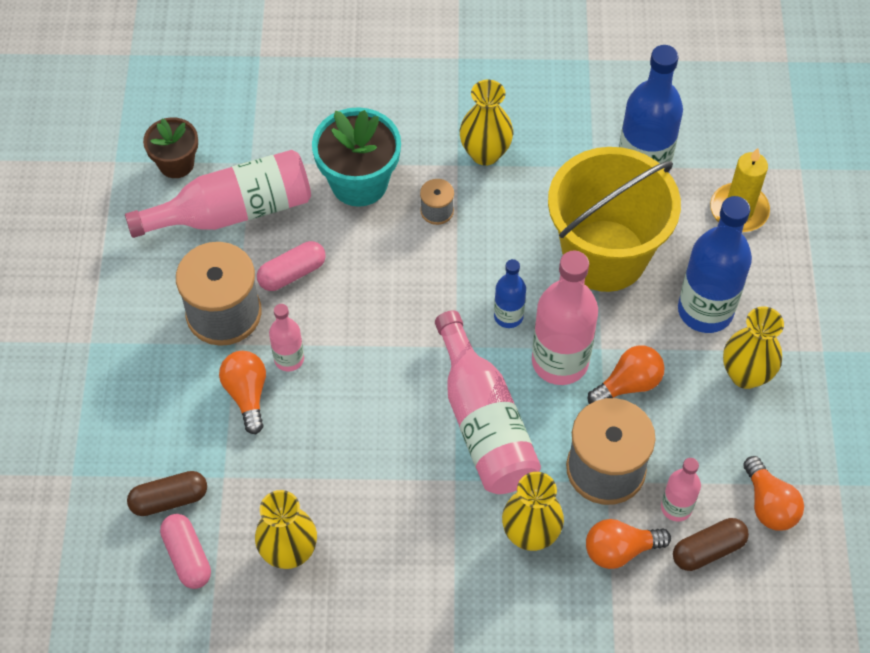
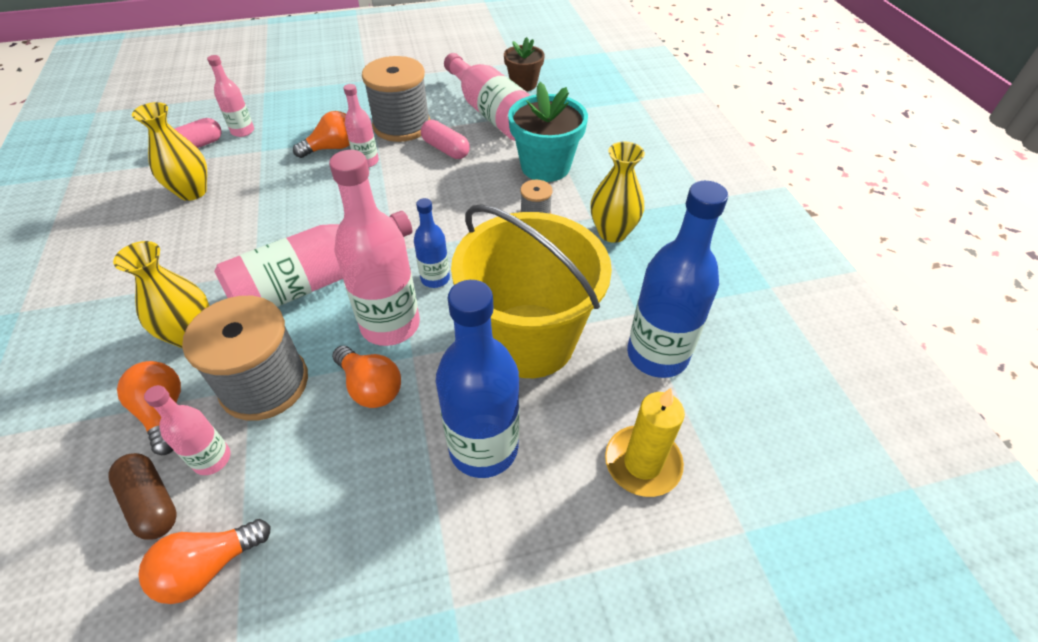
camera: 75 degrees right, 10 degrees down
(169, 499) = (243, 131): brown capsule -> pink bottle
(745, 374) = (400, 508): yellow vase -> none

